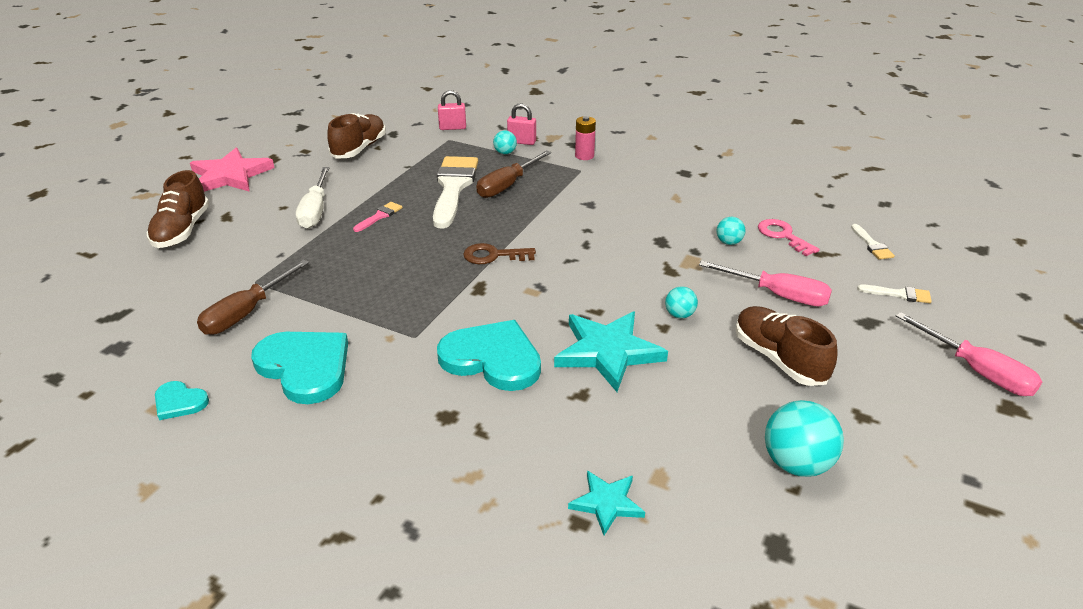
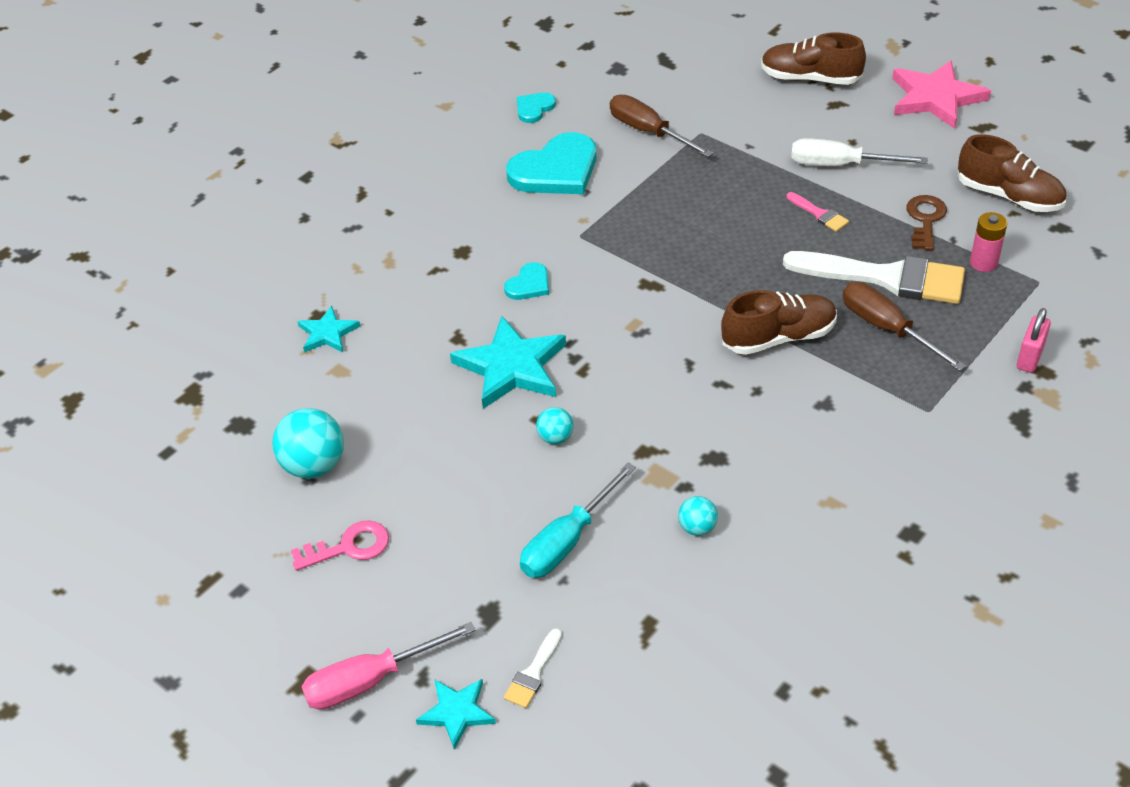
camera: 105 degrees right, 10 degrees up
(452, 128) = (1081, 287): pink padlock -> none
(492, 359) = (529, 284): turquoise heart -> turquoise heart, size x0.49
(493, 256) = (712, 300): brown key -> brown key (925, 220)
(505, 153) = (991, 336): turquoise ball -> none
(584, 156) = (977, 422): pink battery -> pink battery (983, 263)
(777, 295) = (568, 540): pink screwdriver -> turquoise screwdriver
(778, 359) = (454, 501): brown shoe -> brown shoe (778, 337)
(783, 236) = (702, 595): pink key -> pink key (349, 547)
(871, 245) = (657, 697): white brush -> none
(960, 323) = (457, 712): none -> turquoise star

